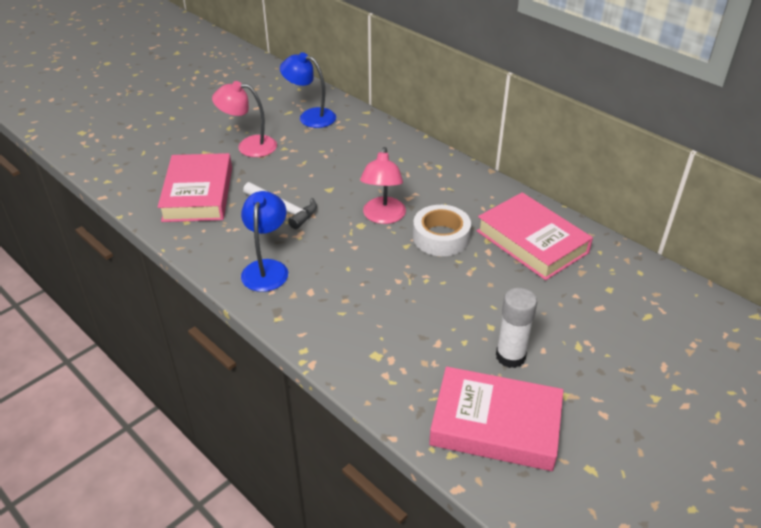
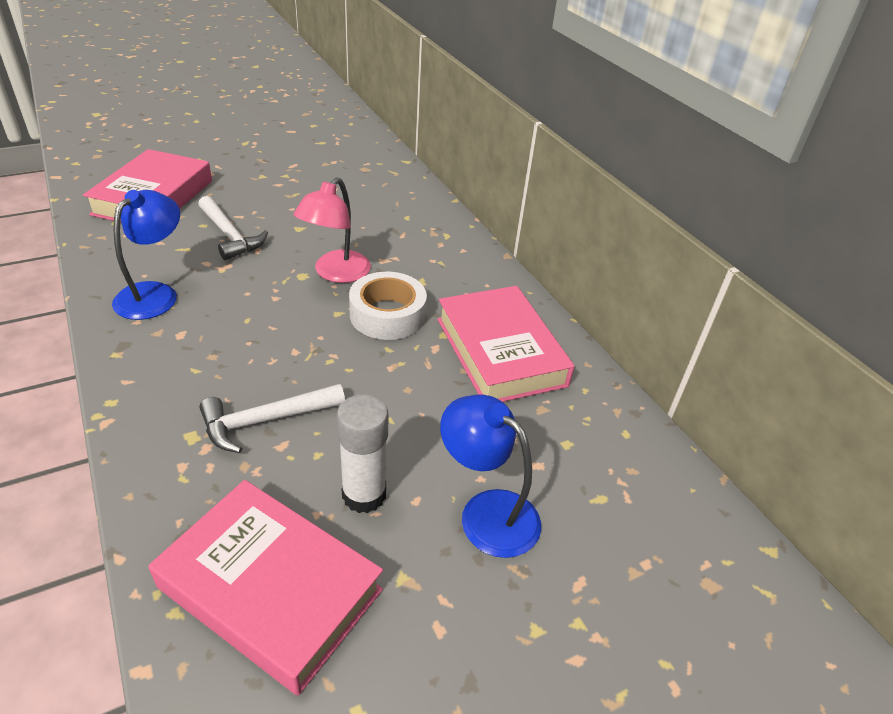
camera: 15 degrees right, 0 degrees up
(249, 146) = (249, 164): pink lamp -> none
(310, 116) = (340, 151): blue lamp -> blue lamp (487, 512)
(415, 331) = (265, 421): none -> white hammer

